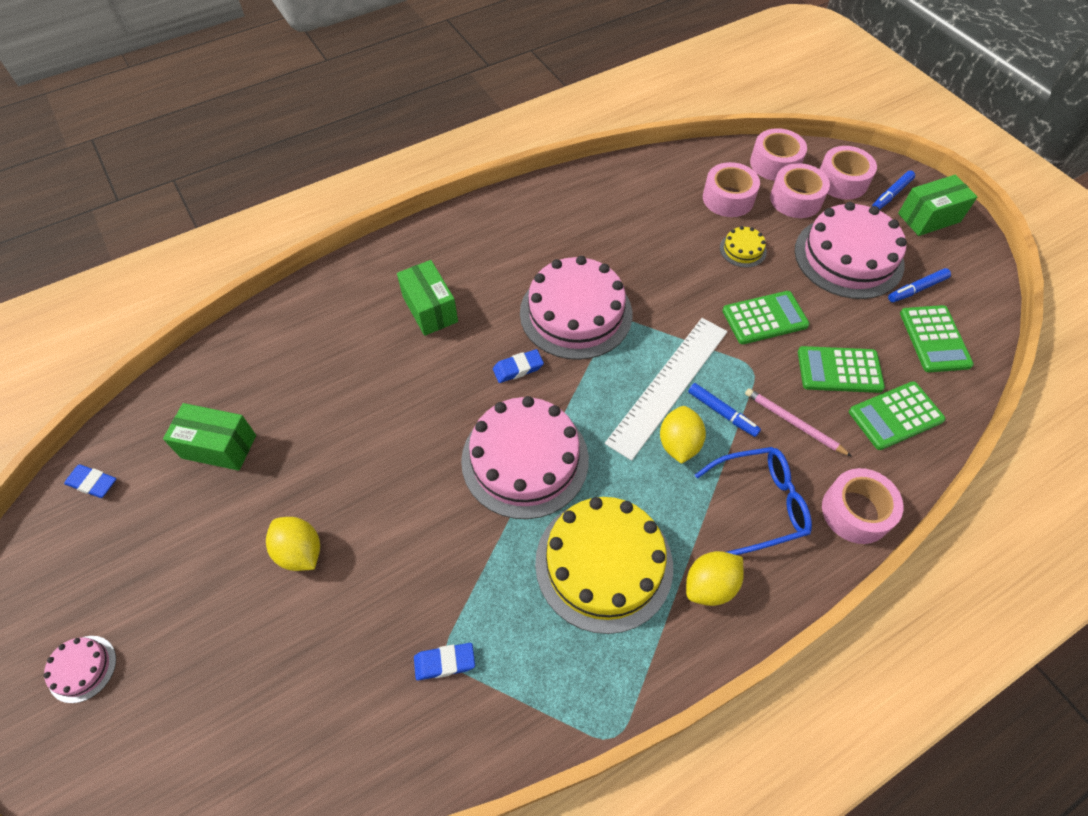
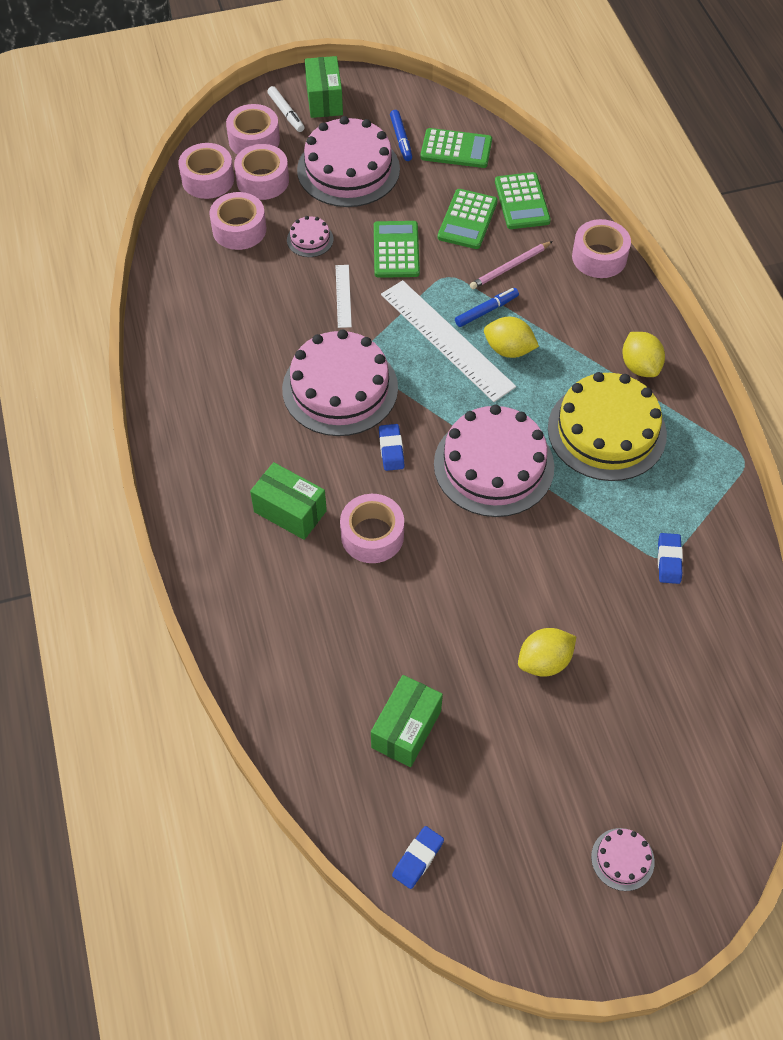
camera: 75 degrees left, 0 degrees up
(418, 375) = (372, 535): none -> pink tape
(430, 309) = (290, 511): green box -> green box turned 45 degrees clockwise
(686, 290) = (343, 296): none -> white ruler
(743, 249) = (310, 239): yellow cake -> pink cake
(760, 504) = (578, 313): blue glasses -> none
(891, 194) = (286, 113): blue marker -> white marker

